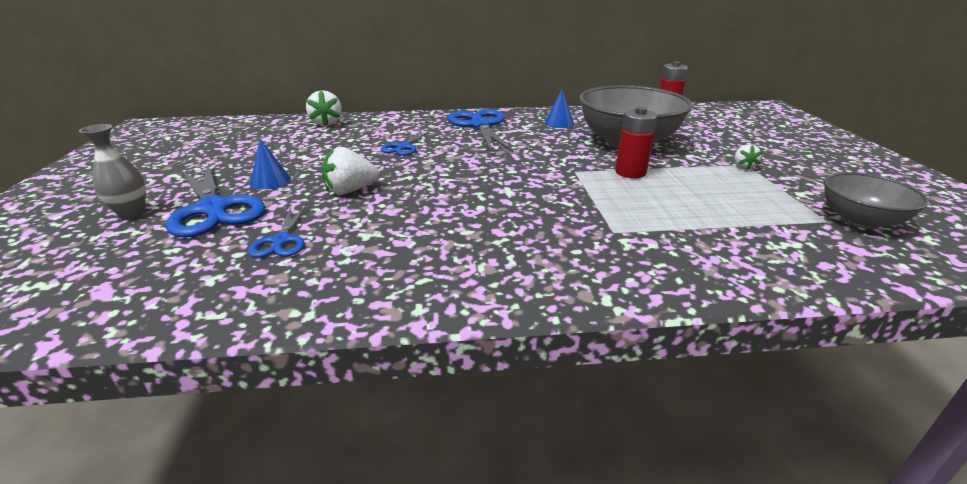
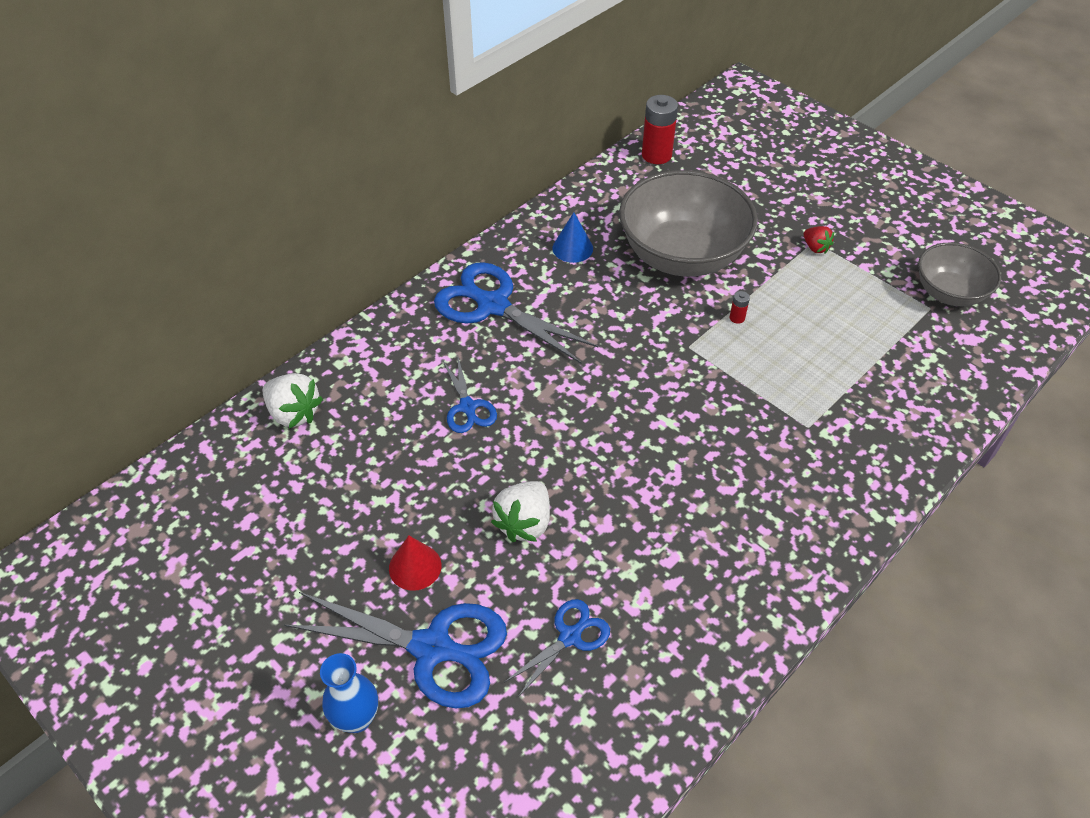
camera: 40 degrees left, 20 degrees up
(132, 213) = (356, 718): grey vase -> blue vase
(270, 181) = (415, 567): blue cone -> red cone
(281, 241) = (570, 636): blue scissors -> blue scissors turned 90 degrees counterclockwise
(630, 172) = (737, 318): red battery -> red battery, size x0.44
(743, 166) = (815, 247): white strawberry -> red strawberry

